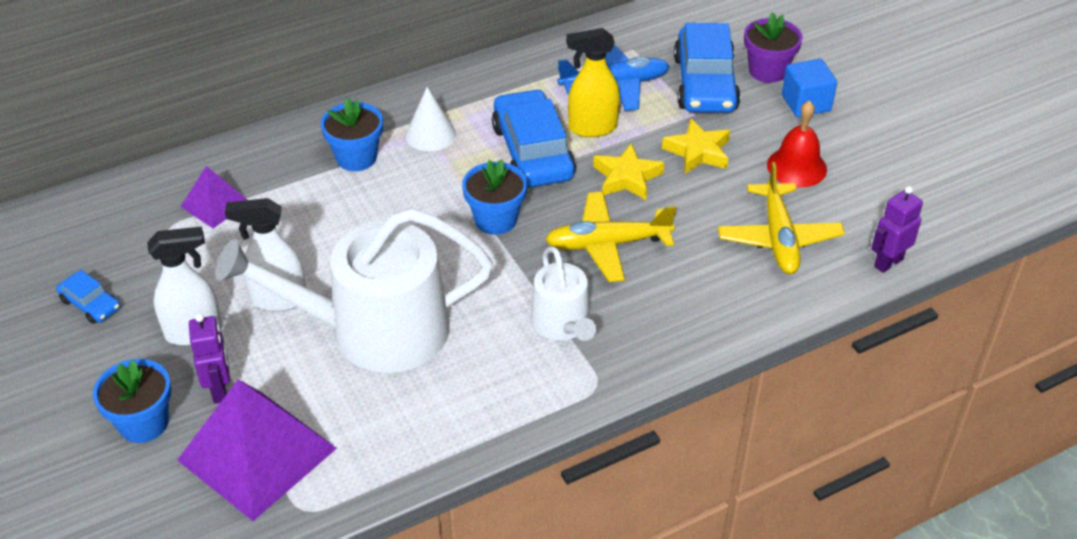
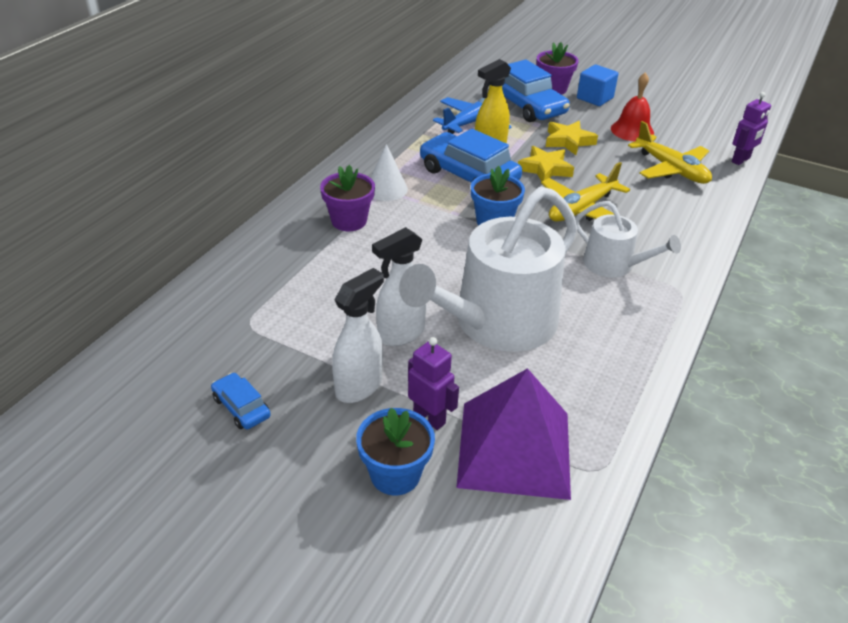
camera: 35 degrees left, 5 degrees down
(90, 304) = (241, 407): blue car -> blue car turned 135 degrees counterclockwise
(215, 204) = (271, 291): purple pyramid -> none
(356, 157) = (349, 221): blue flower pot -> purple flower pot
(888, 262) = (741, 160): purple robot -> purple robot turned 150 degrees counterclockwise

